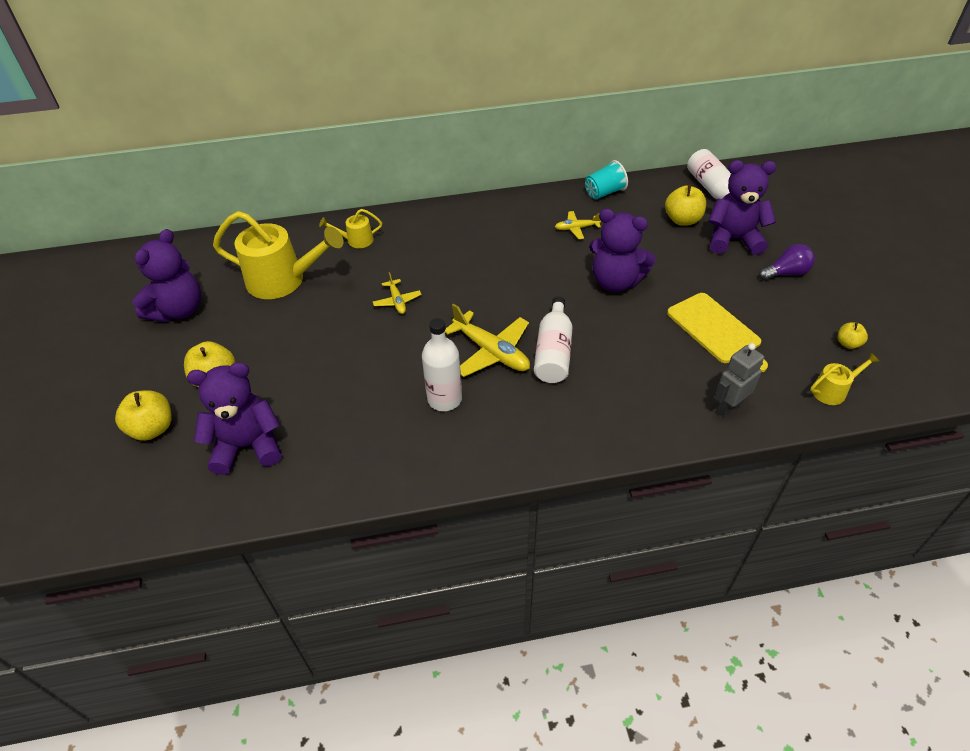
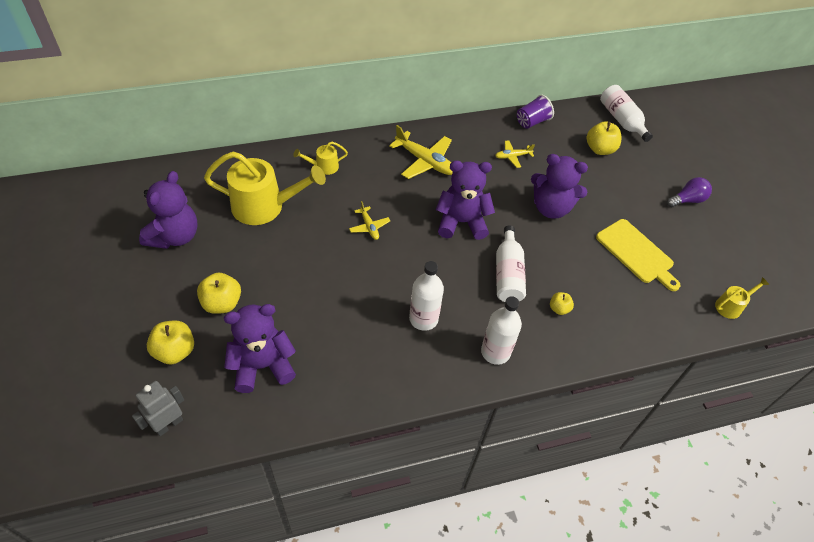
camera: 10 degrees left, 5 degrees up
(492, 352) = (457, 274): yellow plane -> yellow plane (425, 161)
(526, 437) = (495, 352): none -> white bottle
(604, 193) = (532, 122): turquoise cup -> purple cup
(728, 407) = (652, 322): grey robot -> grey robot (168, 424)
(733, 239) = (642, 168): purple teddy bear -> purple teddy bear (461, 222)
(848, 343) = (739, 264): yellow apple -> yellow apple (559, 309)

